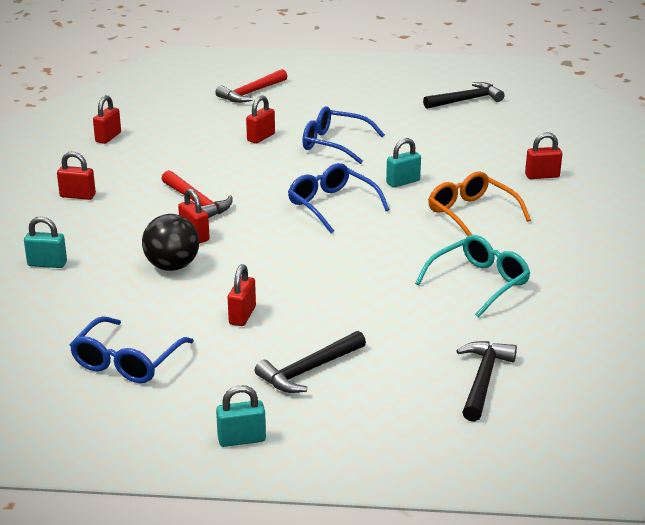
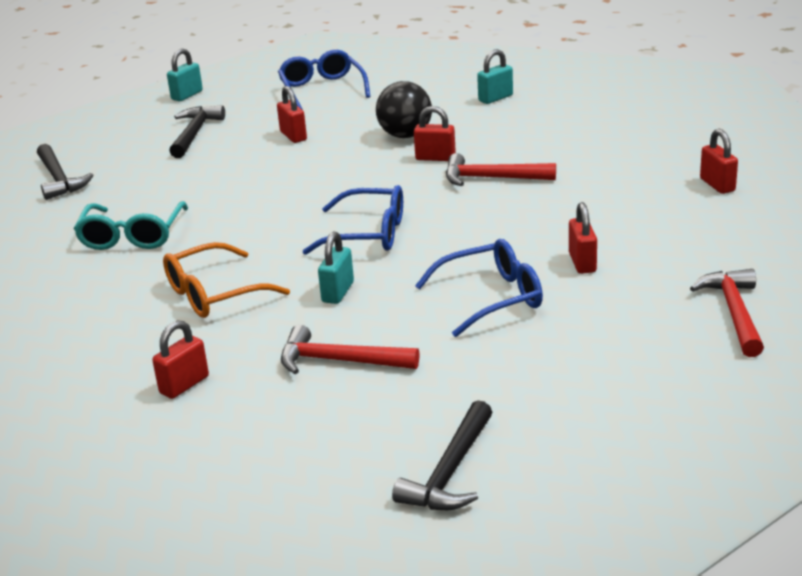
camera: 140 degrees right, 0 degrees up
(78, 196) = (597, 136): red padlock -> none
(452, 152) = (339, 361): none -> red hammer
(471, 214) = (214, 294): orange glasses -> orange glasses turned 135 degrees clockwise

